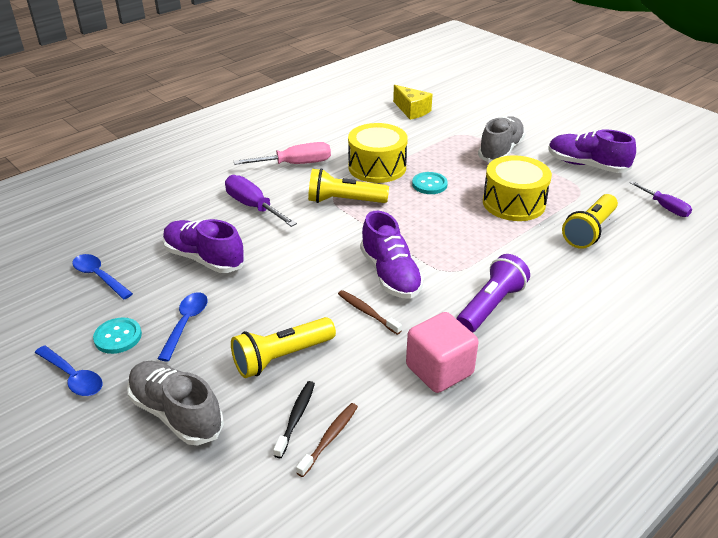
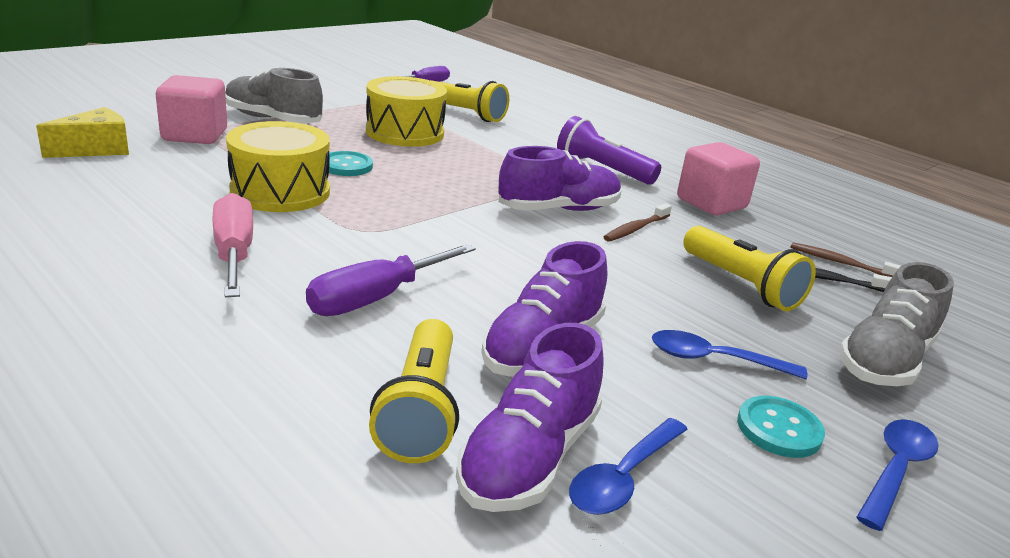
camera: 95 degrees left, 10 degrees down
(344, 201) = (377, 222): yellow flashlight -> yellow flashlight (421, 410)
(451, 131) = (195, 135): none -> pink cube
(586, 165) = (330, 92): purple shoe -> purple shoe (529, 457)

